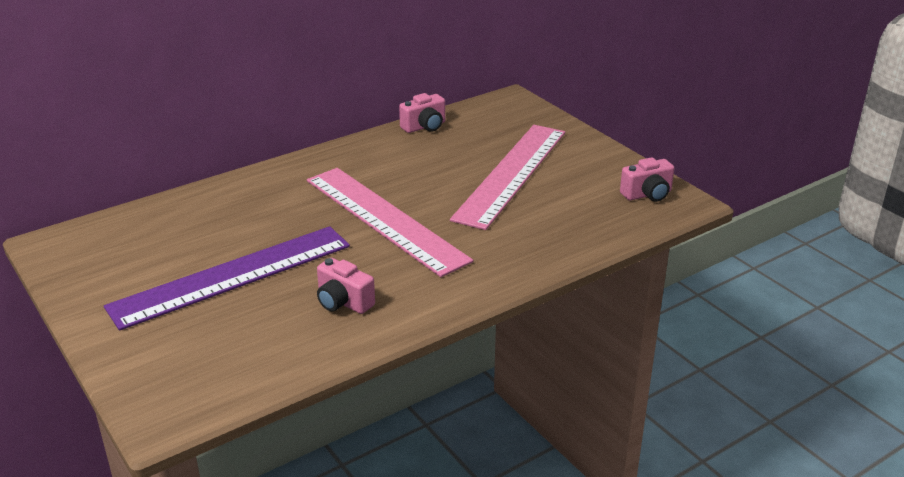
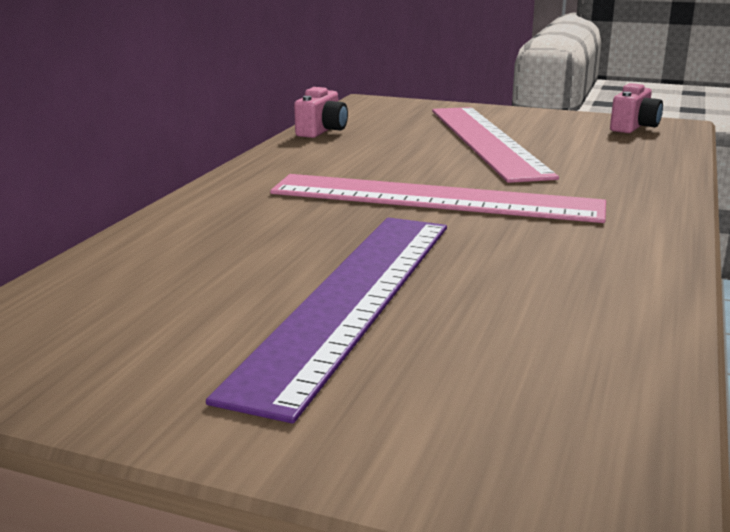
camera: 35 degrees left, 10 degrees down
(343, 302) = (553, 275): pink camera -> none

